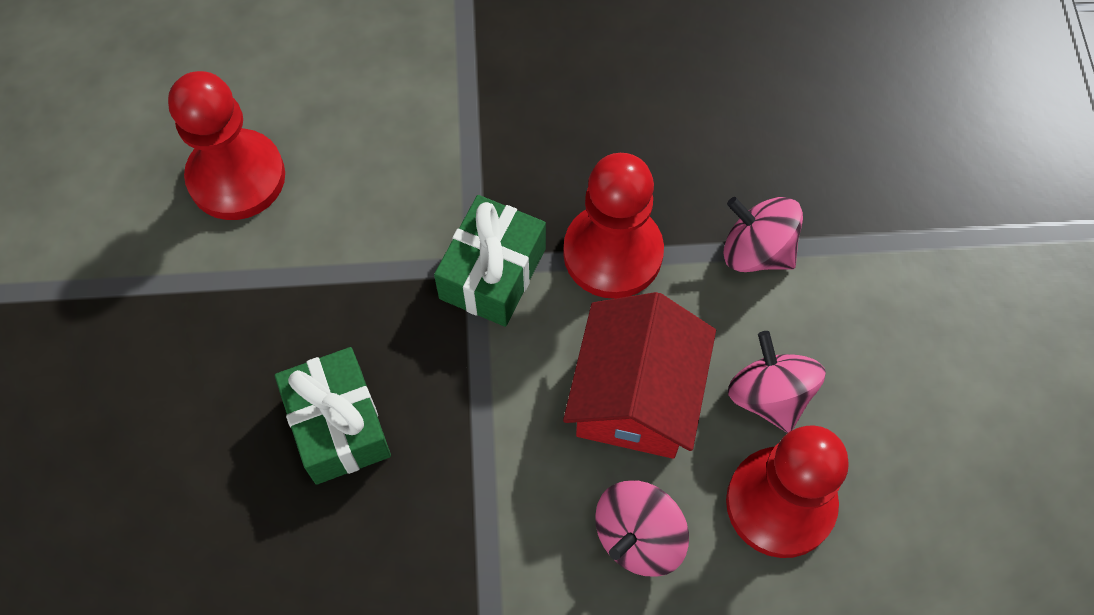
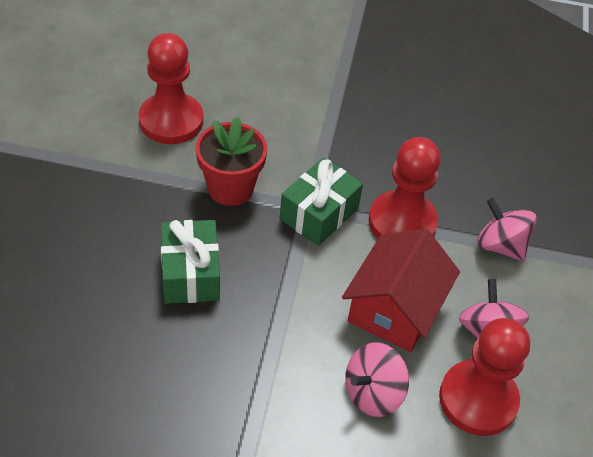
camera: 10 degrees right, 15 degrees down
(355, 268) = (230, 188): none -> red flower pot

